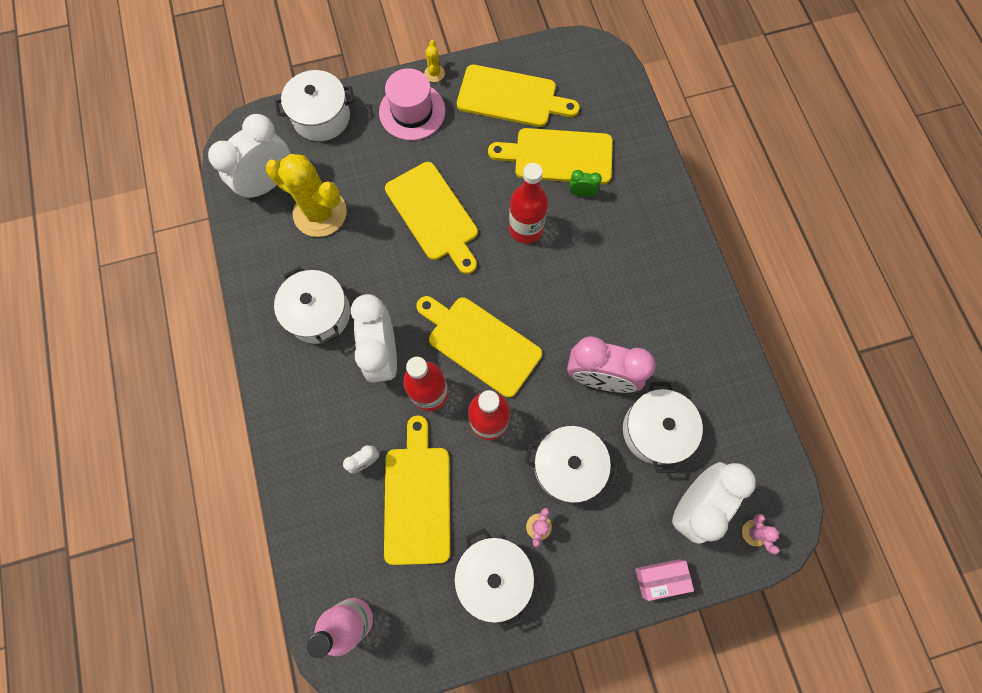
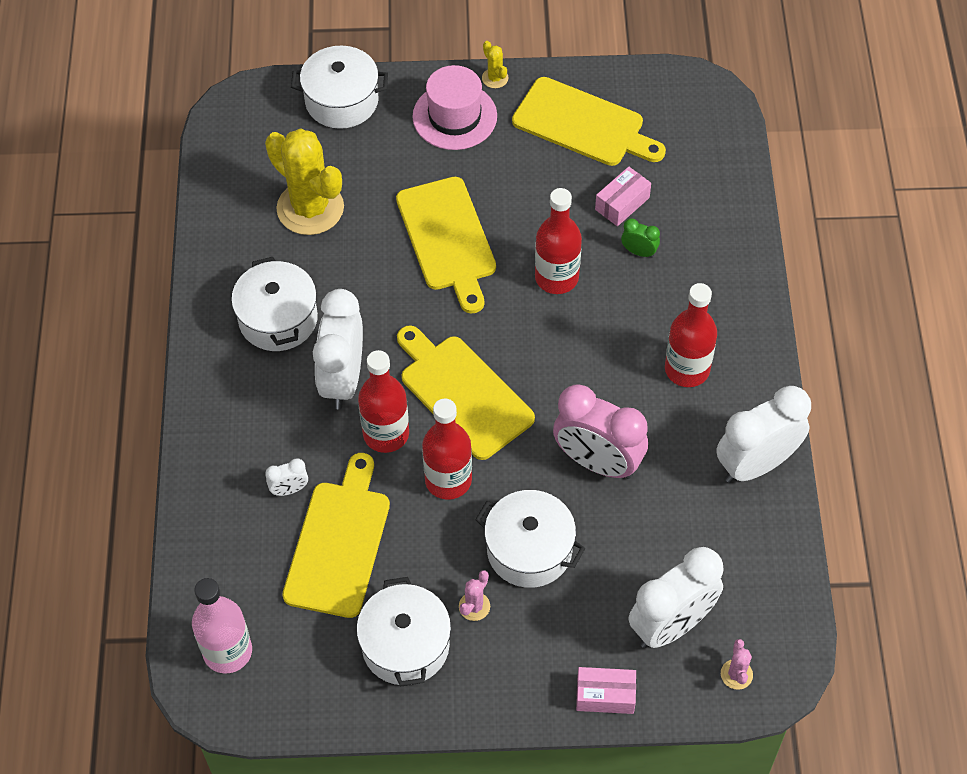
camera: 15 degrees right, 15 degrees down
(268, 183) = (258, 162): white clock -> white clock (756, 464)
(434, 73) = (495, 78): yellow cactus -> yellow cactus turned 45 degrees counterclockwise
(558, 156) = (622, 203): yellow cutting board -> pink box
(644, 283) = (687, 369): none -> red bottle
(655, 430) = (649, 535): white pot -> none

